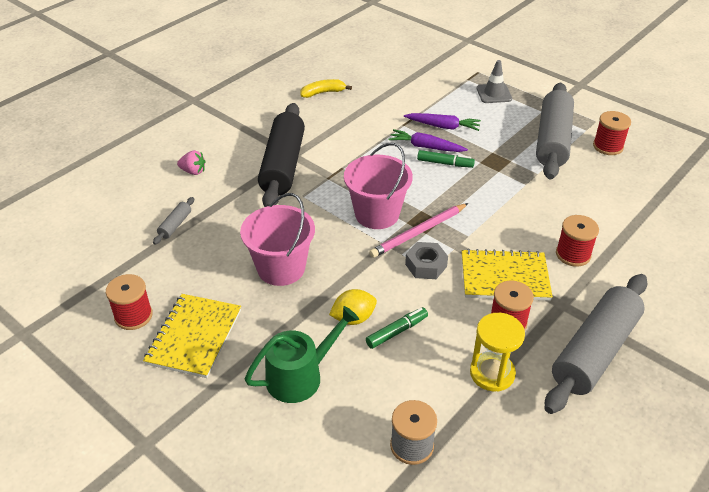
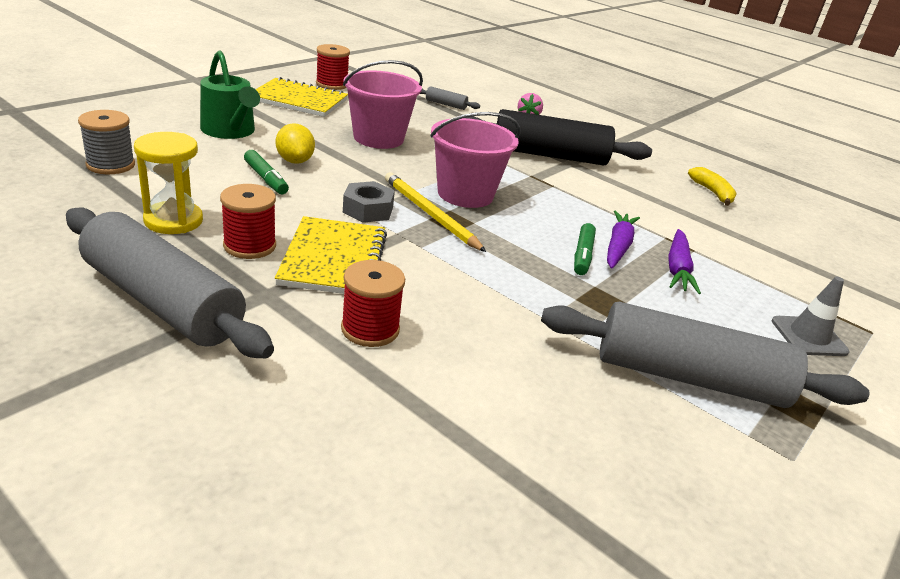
camera: 85 degrees right, 10 degrees down
(418, 232) = (430, 214): pink pencil -> yellow pencil
(608, 146) = (700, 454): red spool -> none

